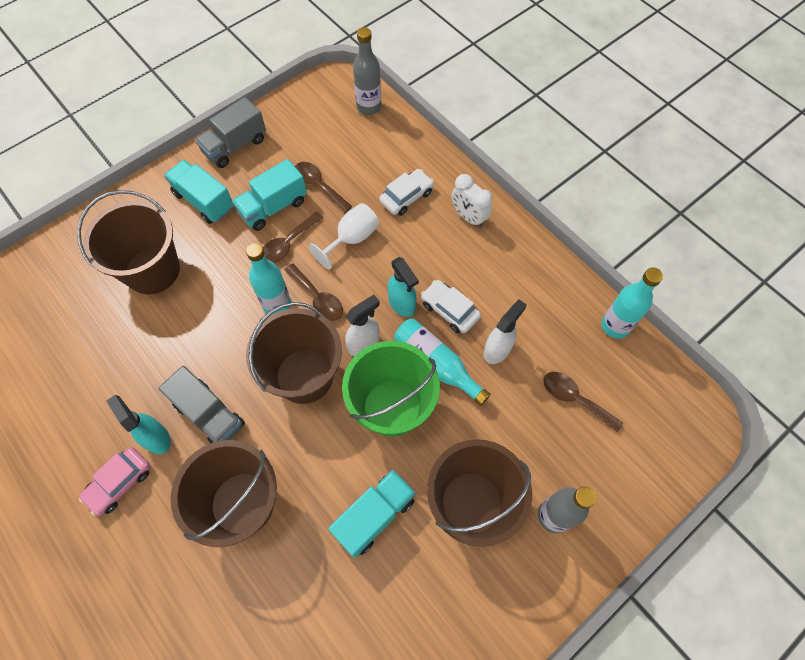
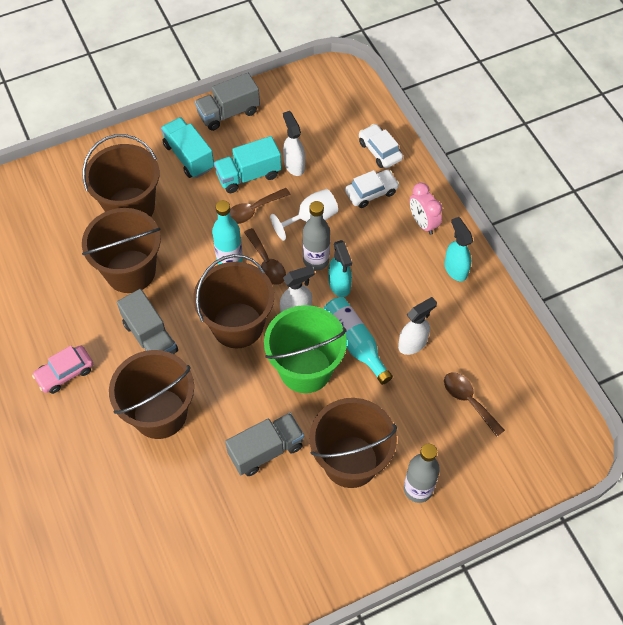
camera: 15 degrees right, 5 degrees down
(156, 438) = (102, 345): turquoise spray bottle -> turquoise spray bottle (455, 269)
(169, 343) = (130, 271): none -> brown bucket
(318, 186) = (294, 165): brown spoon -> white spray bottle
(369, 107) = (360, 102): grey bottle -> grey bottle (316, 260)
(374, 516) = (266, 450): turquoise truck -> grey truck
(449, 310) = (380, 300): white car -> white car (380, 151)
(468, 217) = (423, 223): white clock -> pink clock
(615, 326) = (527, 348): turquoise bottle -> none

